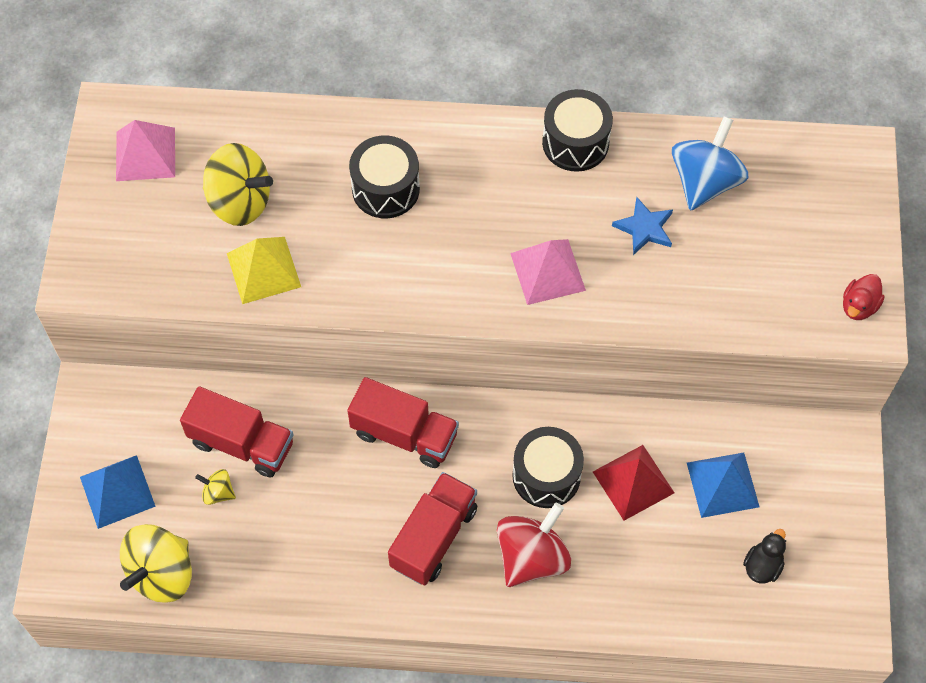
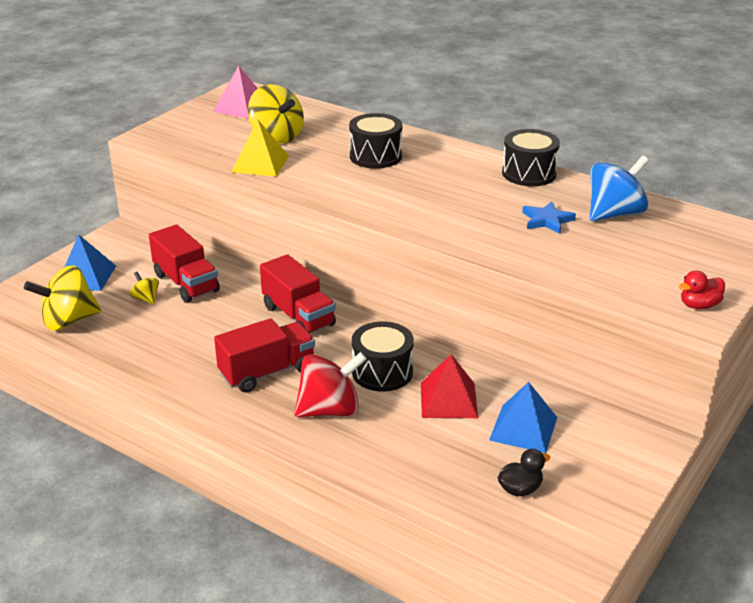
camera: 30 degrees right, 30 degrees down
(547, 271) = (453, 217): pink pyramid -> none

